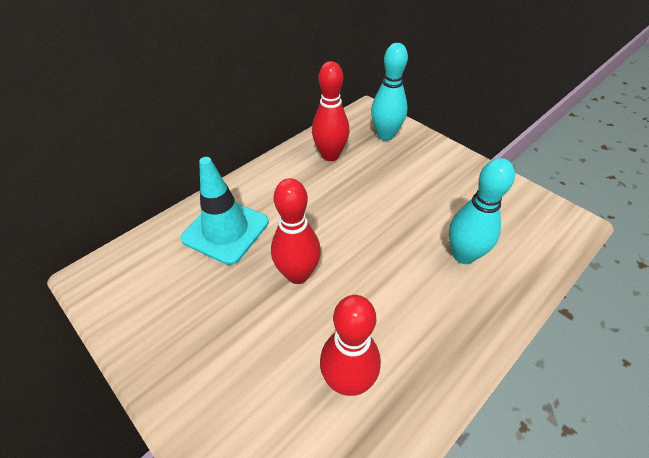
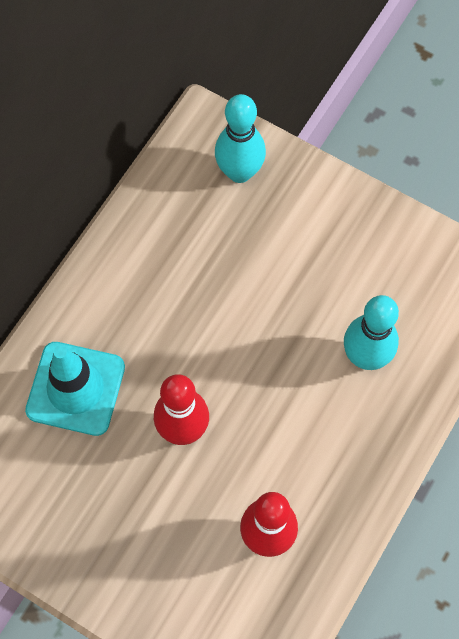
camera: 15 degrees left, 20 degrees up
(330, 155) = (171, 230): red bowling pin -> none

